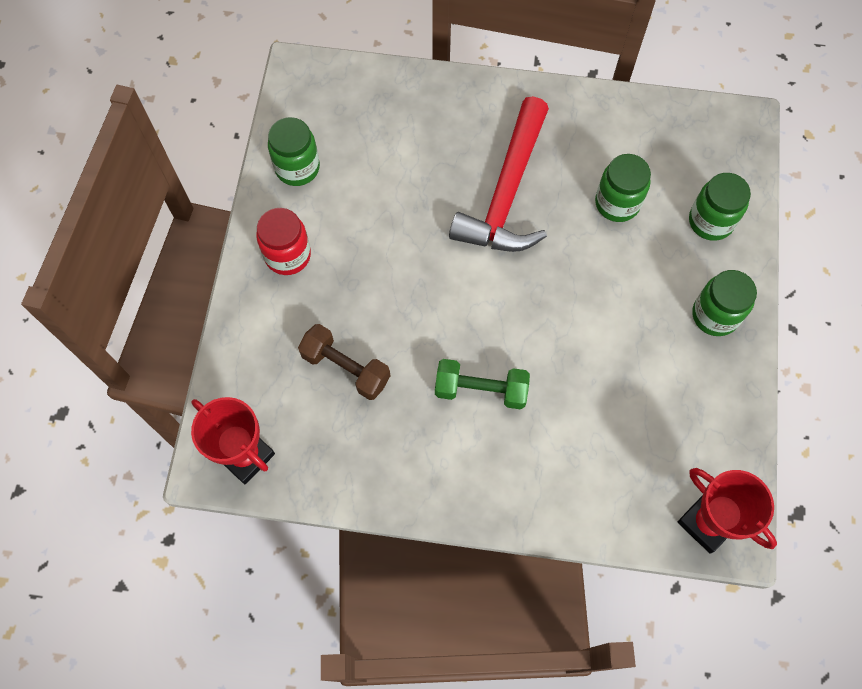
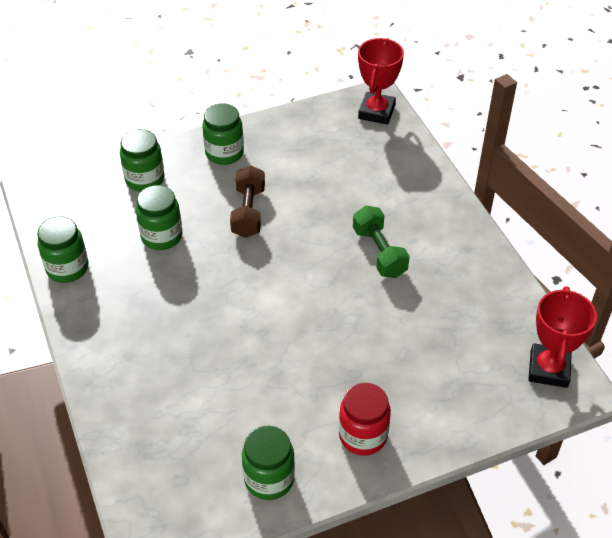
camera: 120 degrees left, 20 degrees down
(345, 368) = (428, 341): brown dumbbell -> brown dumbbell (248, 212)
(507, 192) = (195, 308): red hammer -> none
(618, 112) = (67, 268): none -> green jar

